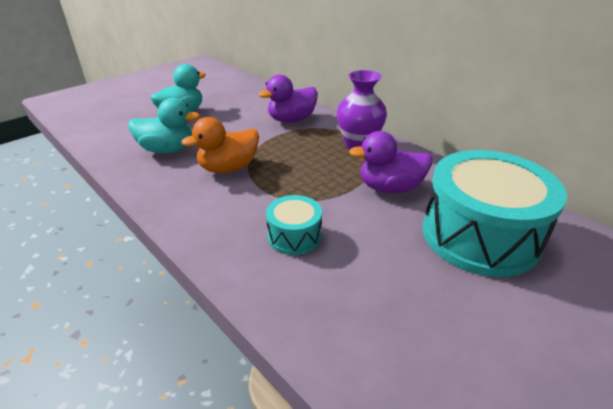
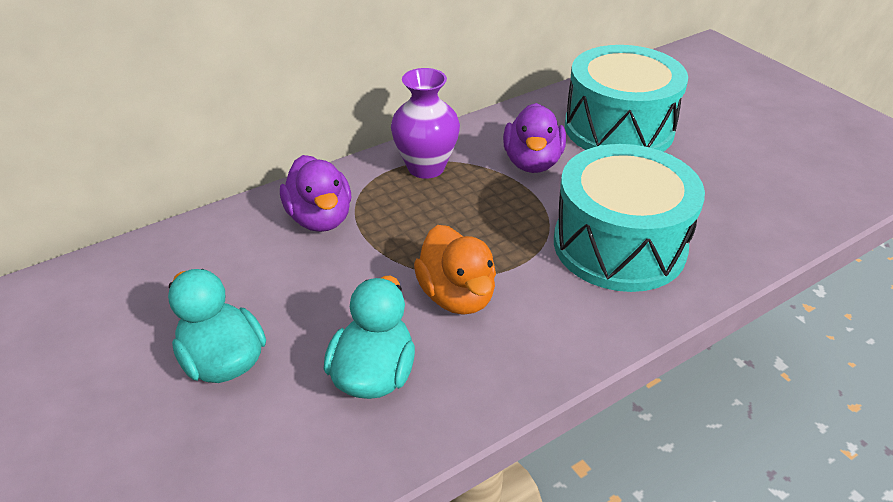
camera: 80 degrees left, 5 degrees up
(294, 236) = (619, 245): turquoise drum -> turquoise drum, size x2.09

